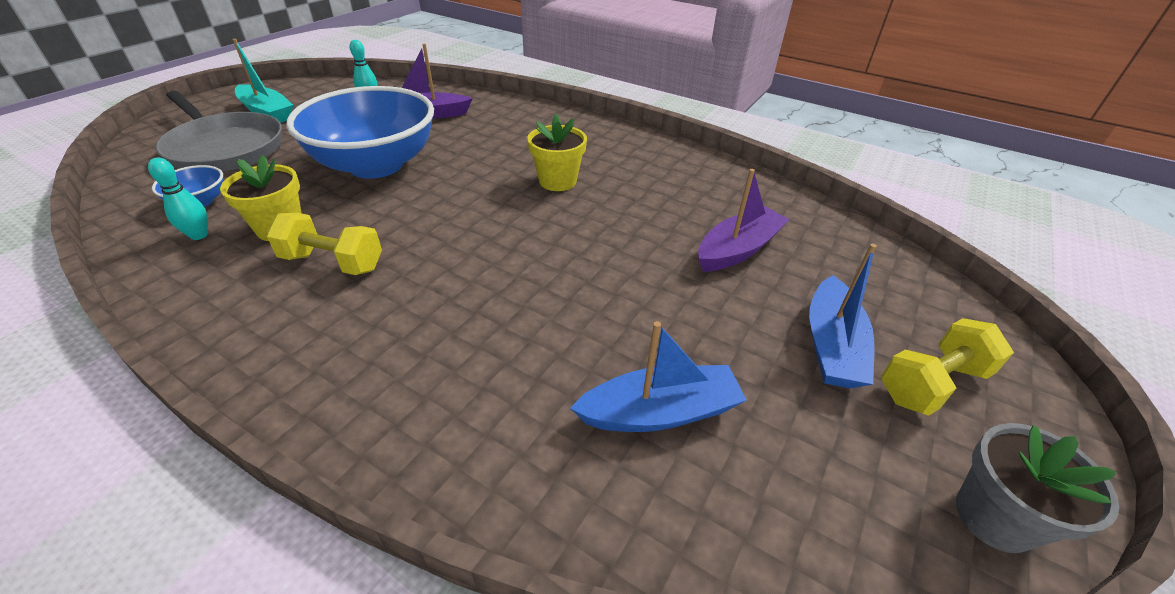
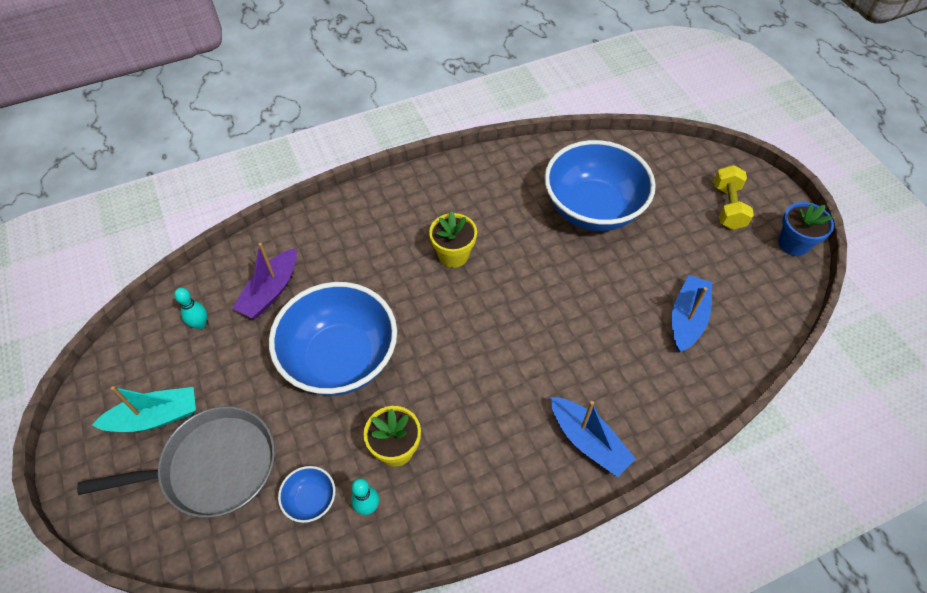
camera: 55 degrees left, 15 degrees up
(332, 262) = (465, 425): yellow dumbbell -> none
(738, 249) = (592, 209): purple boat -> blue bowl
(832, 345) = (686, 224): blue boat -> blue boat (588, 441)
(994, 517) = (793, 243): grey flower pot -> blue flower pot

